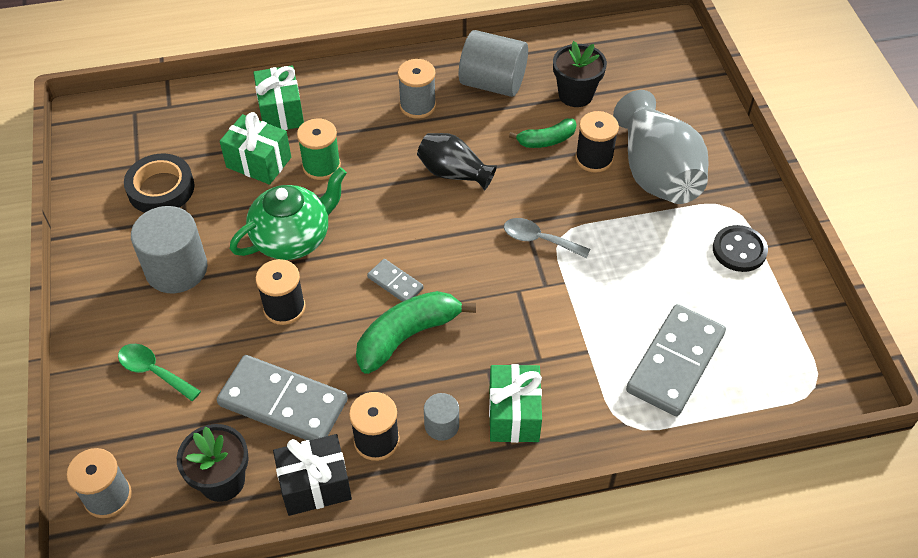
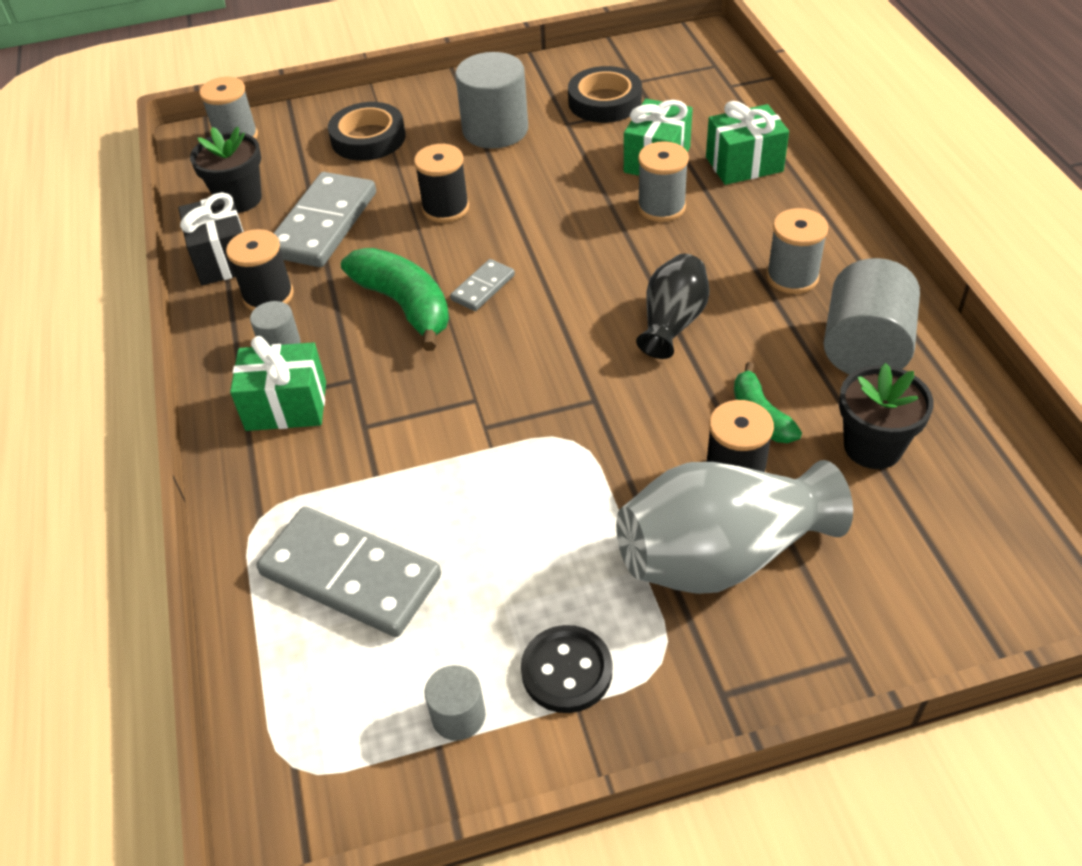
camera: 90 degrees right, 5 degrees down
(153, 371) = (368, 138): green spoon -> black tape
(293, 238) = (544, 201): green teapot -> none
(321, 166) = (661, 207): green spool -> grey spool
(539, 240) = (564, 416): grey spoon -> none
(773, 302) = (458, 716): none -> grey cylinder

